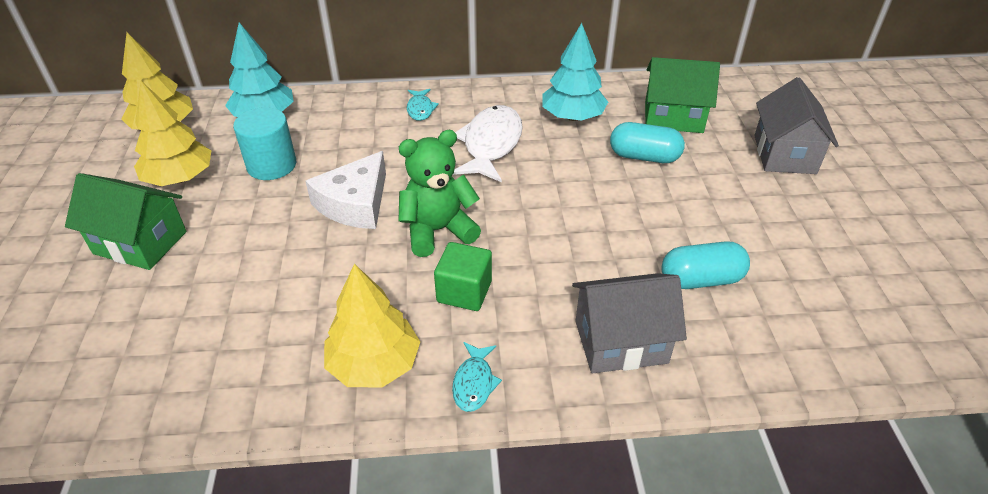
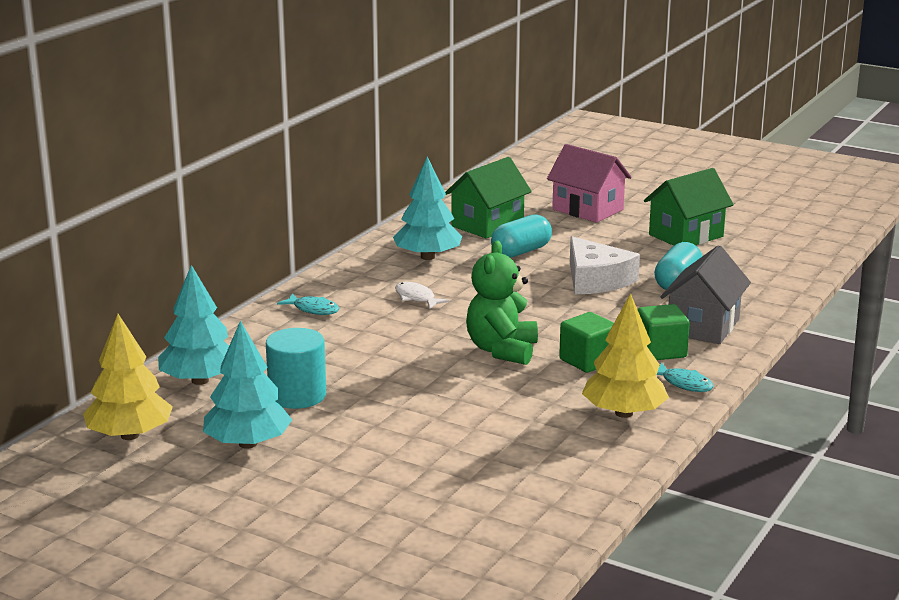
camera: 55 degrees left, 20 degrees down
(140, 242) = (330, 481): green house -> green house (686, 235)
(180, 178) = (248, 444): yellow tree -> turquoise tree
(355, 203) = (416, 373): white cheese -> white cheese (596, 280)
(490, 144) = (416, 298): white fish -> white fish, size x0.51
(532, 333) = (661, 351): none -> green cube
(784, 154) = (587, 209): grey house -> pink house

